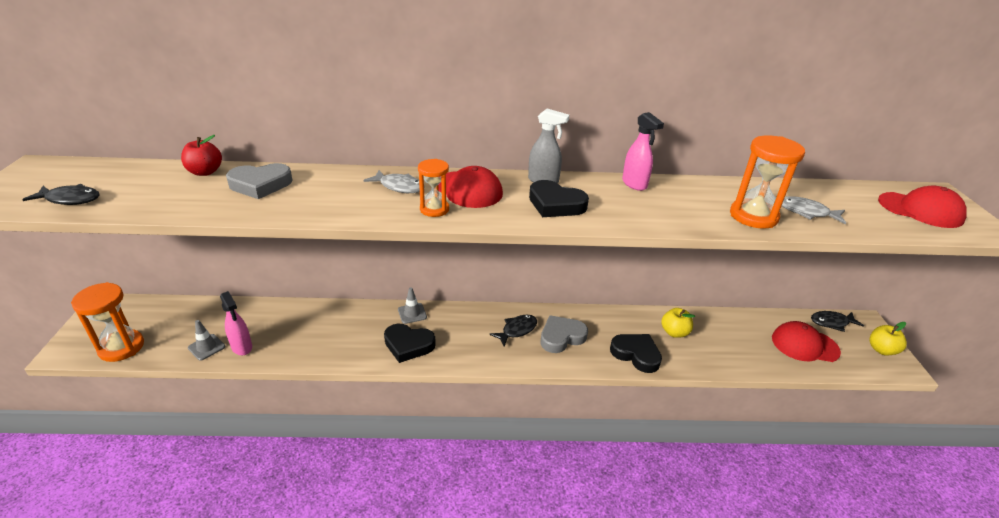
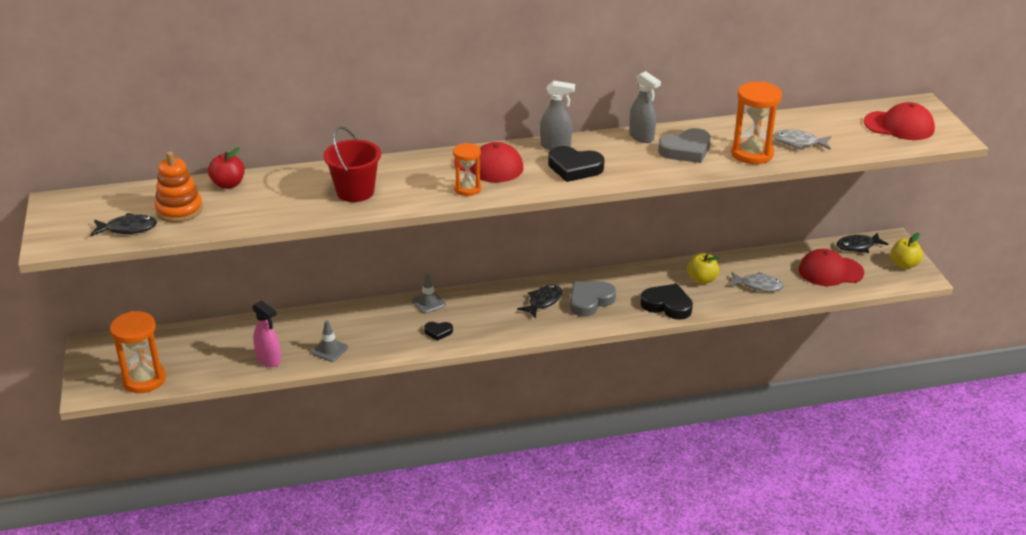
camera: 10 degrees left, 0 degrees up
(137, 189) = (179, 210): none -> orange stacking toy
(206, 347) = (232, 366): grey traffic cone -> grey traffic cone (329, 350)
(260, 185) = (292, 189): grey heart -> grey heart (686, 150)
(319, 196) = (355, 192): none -> red bucket
(399, 187) = (423, 172): grey fish -> grey fish (758, 286)
(408, 345) = (438, 332): black heart -> black heart, size x0.53
(634, 184) = (641, 137): pink spray bottle -> grey spray bottle

